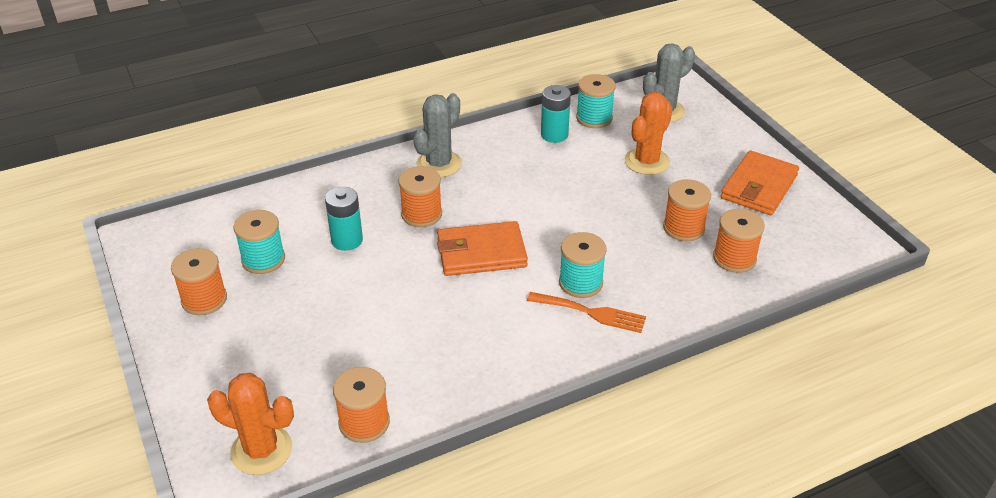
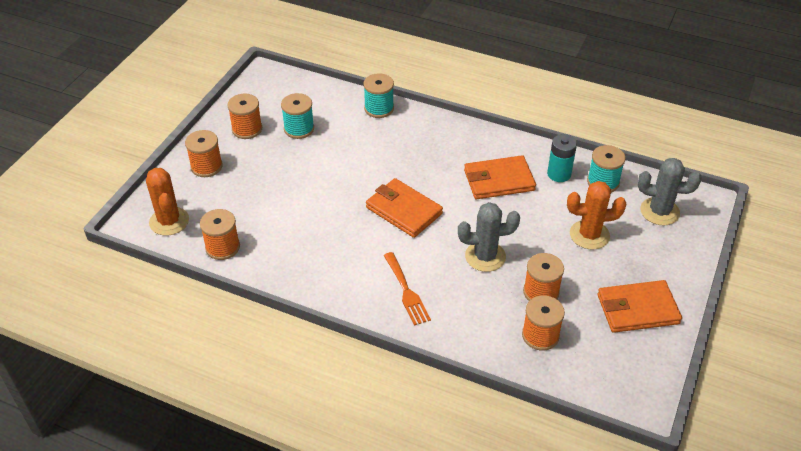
camera: 50 degrees right, 5 degrees up
(347, 240) = (350, 149): turquoise battery -> none
(421, 214) = (407, 164): orange spool -> orange spool (206, 166)
(439, 164) = (462, 142): grey cactus -> grey cactus (485, 256)
(518, 172) = (498, 180): none -> orange wallet
(580, 283) = (428, 271): turquoise spool -> turquoise spool (379, 108)

